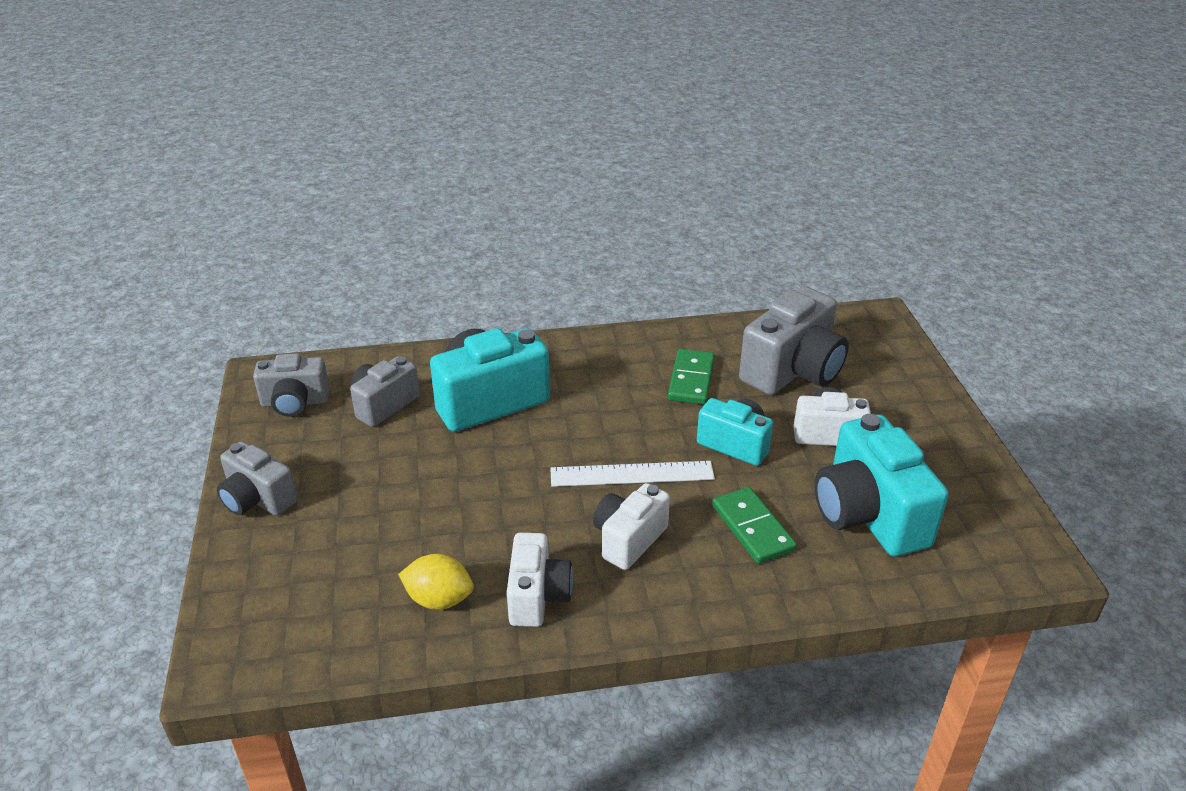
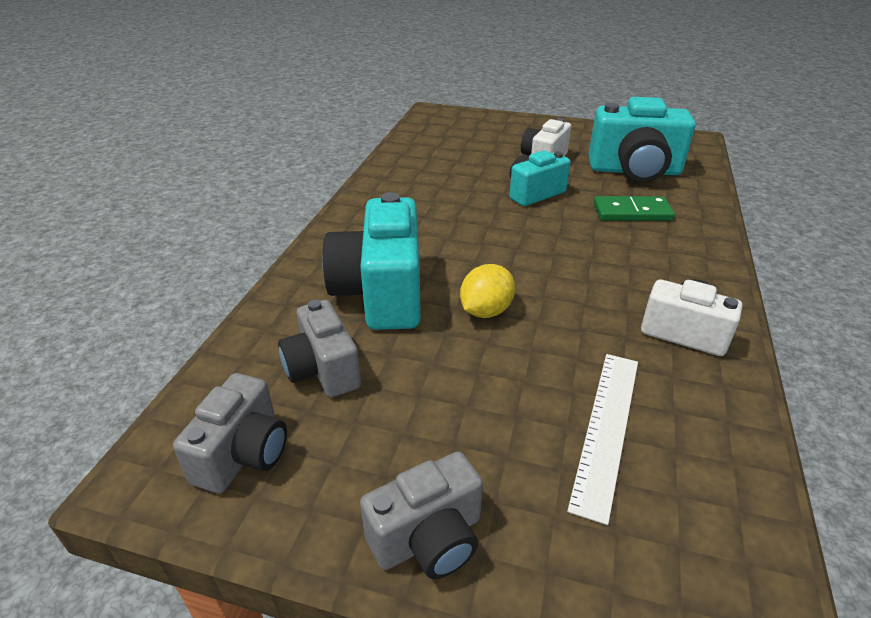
camera: 65 degrees left, 0 degrees up
(439, 599) = (675, 398): yellow lemon -> yellow lemon (486, 311)
(629, 539) = (625, 266): white camera -> none
(632, 474) = (543, 244): white ruler -> white ruler (606, 428)
(691, 380) = (441, 189): green domino -> none
(792, 371) = (465, 152): grey camera -> none

